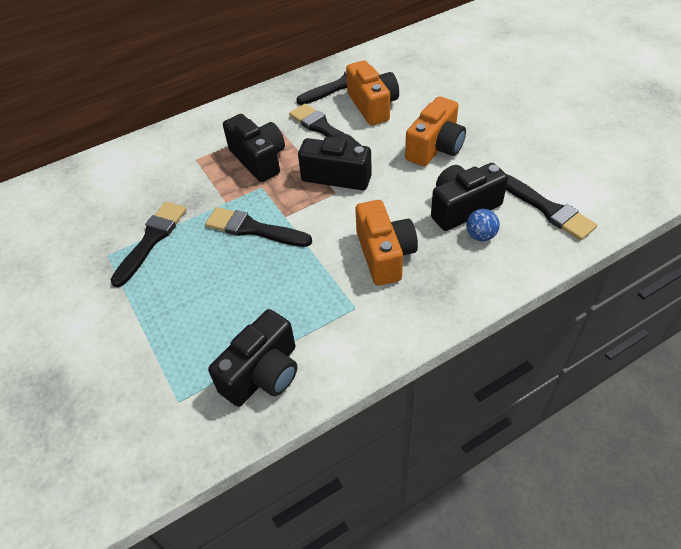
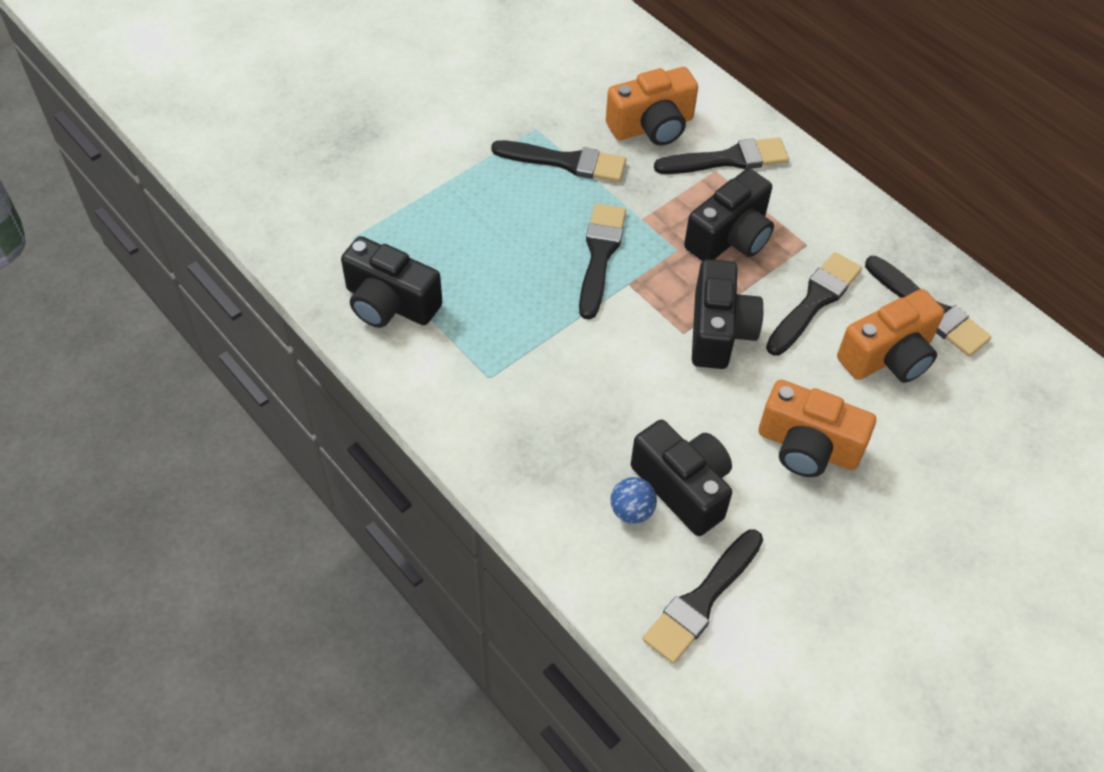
camera: 75 degrees right, 5 degrees up
(188, 152) = (728, 159): none -> black brush
(384, 255) = (578, 400): orange camera -> orange camera (652, 126)

